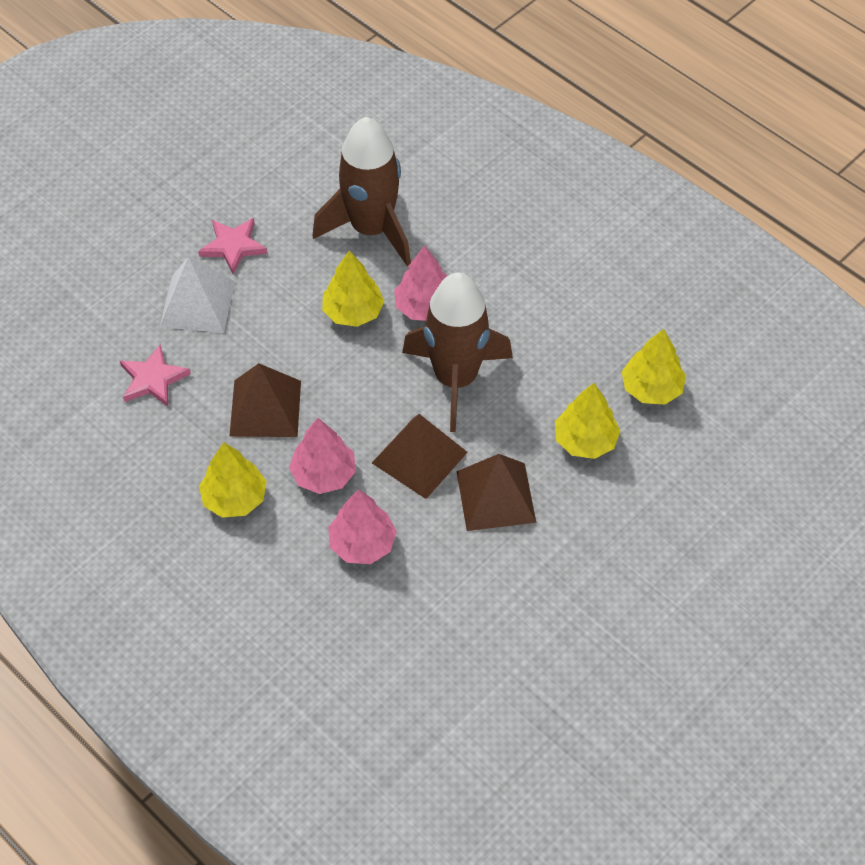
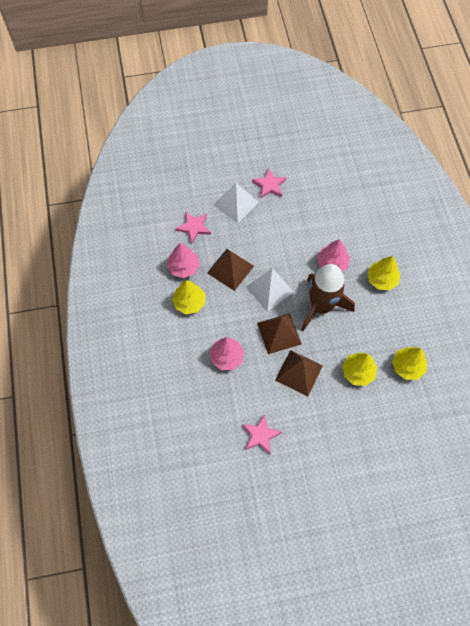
camera: 35 degrees right, 10 degrees up
(324, 474) = (233, 315): pink tree -> pink tree (184, 267)
(353, 312) = (299, 247): yellow tree -> yellow tree (381, 279)
(354, 401) = (269, 289): none -> white pyramid
(371, 229) = (335, 212): brown rocket -> none
(507, 626) = (260, 435): none -> pink star

